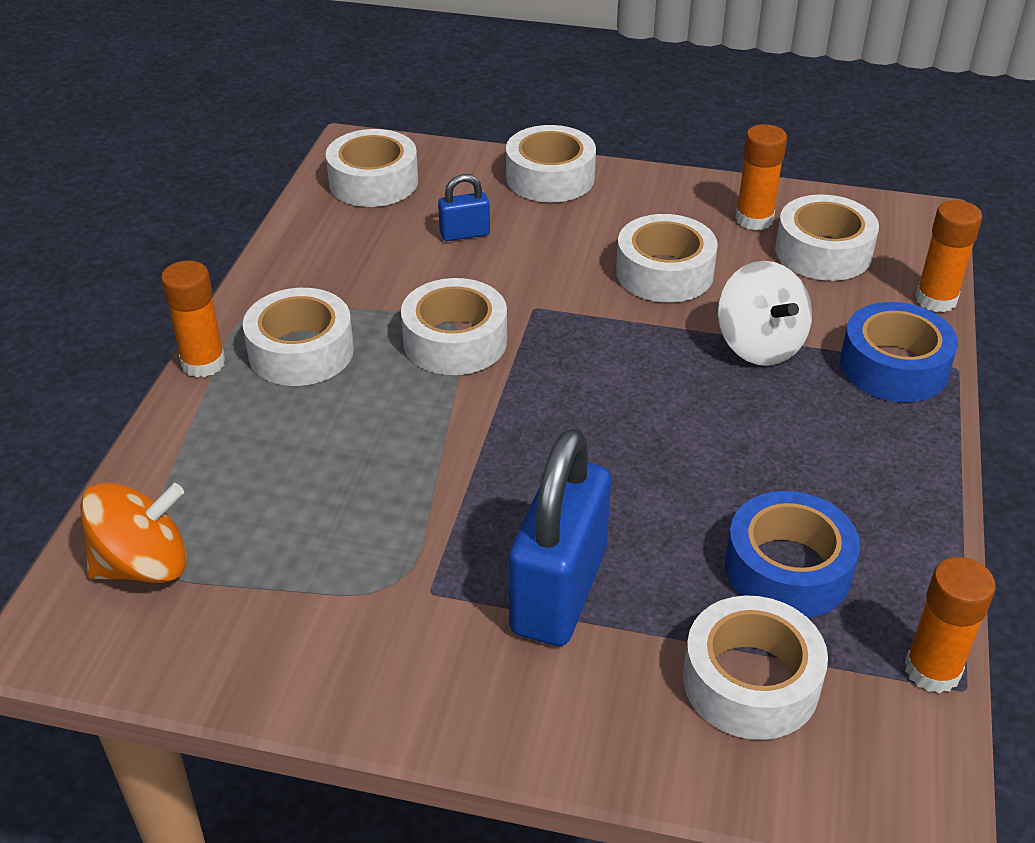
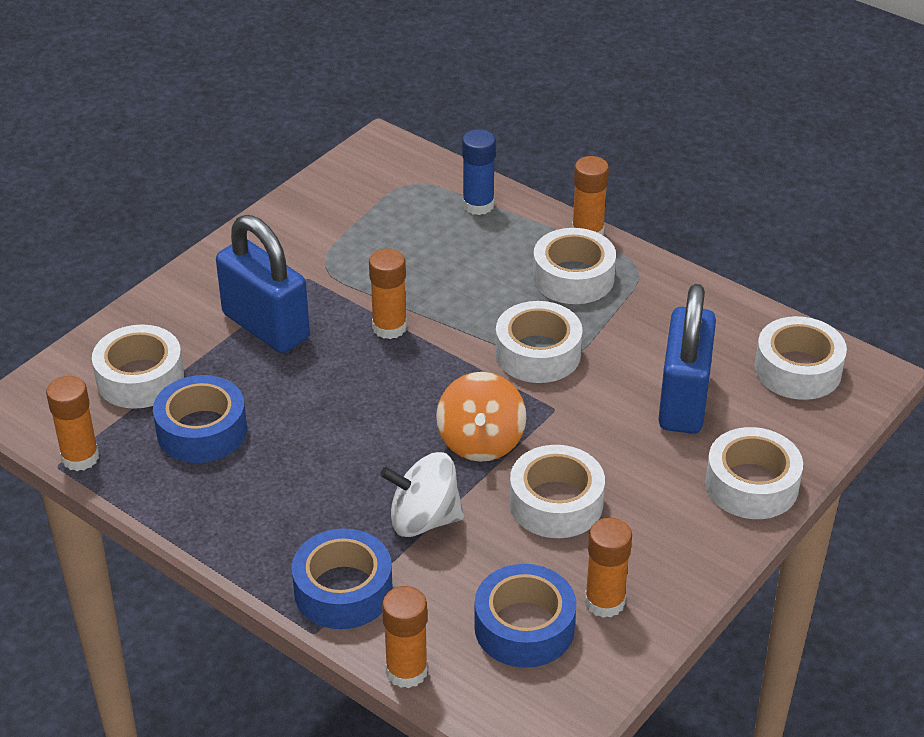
camera: 115 degrees right, 0 degrees up
(143, 565) = (410, 181): orange spinning top -> orange spinning top (481, 441)
(180, 474) = (478, 205): none -> blue glue stick
(464, 234) = (683, 401): blue padlock -> blue padlock, size x2.19
(485, 471) = (389, 327): none -> orange glue stick
(823, 252) = (524, 627): white tape -> blue tape

